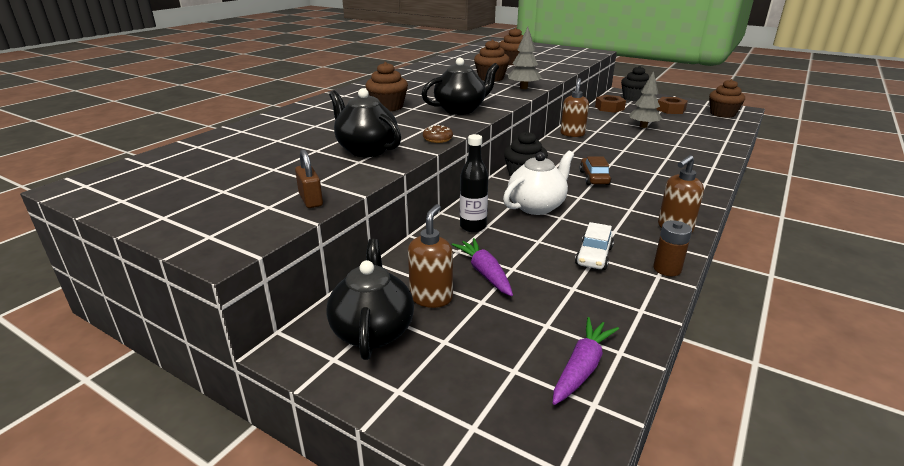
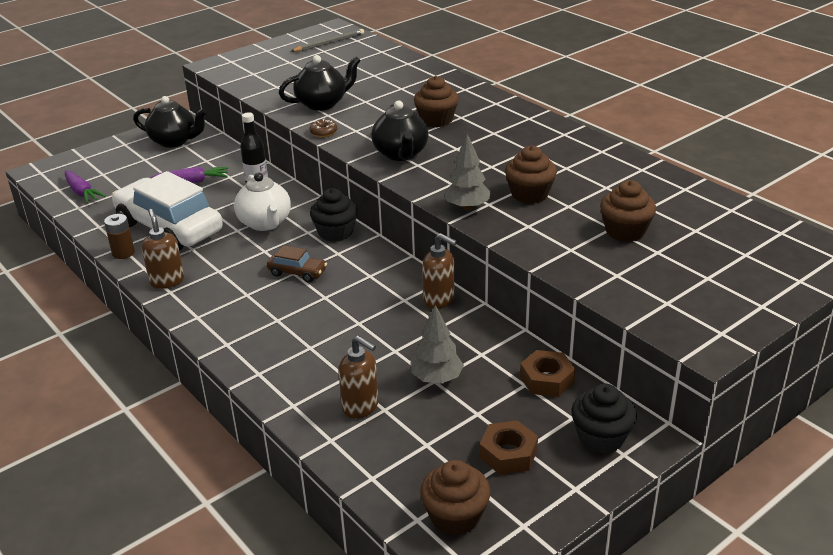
camera: 110 degrees right, 5 degrees up
(151, 178) = (329, 43): none -> grey pencil
(310, 200) = (250, 84): brown padlock -> none
(431, 298) = (185, 160): brown soap dispenser -> brown soap dispenser (361, 407)
(594, 256) = (169, 228): white car -> white car, size x2.29

